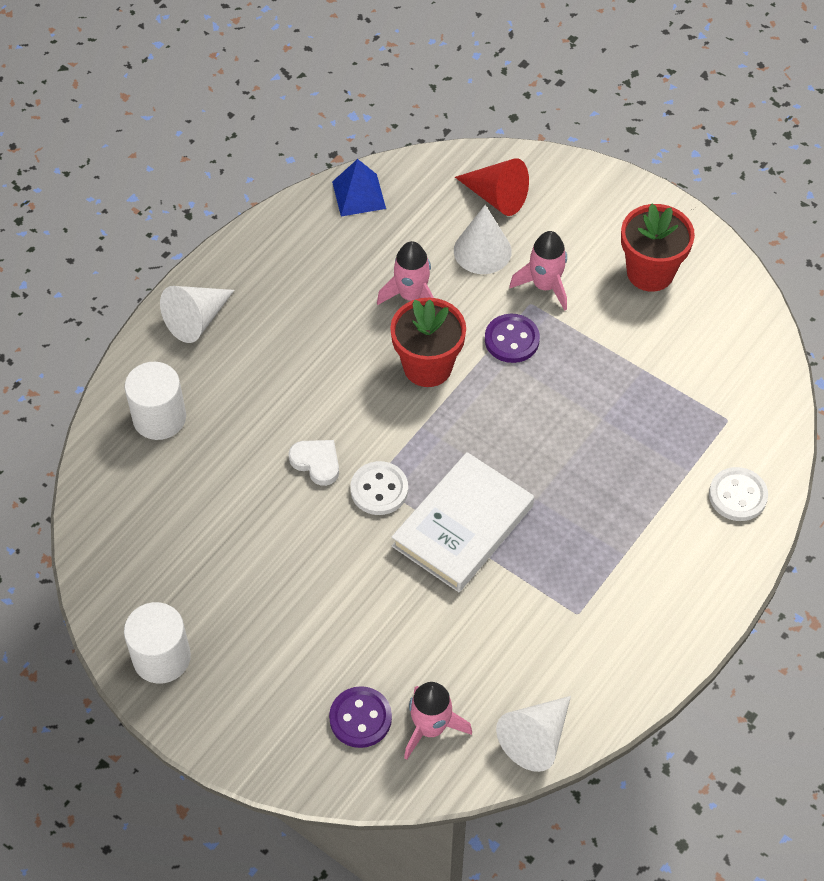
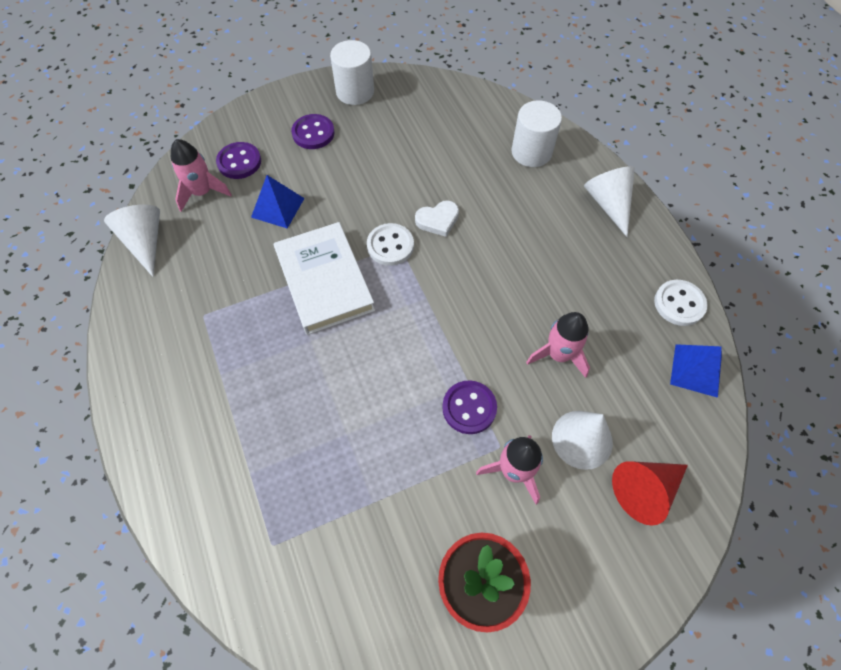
camera: 120 degrees right, 5 degrees up
(263, 663) = (313, 133): none -> purple button
(400, 630) = (277, 207): none -> blue pyramid
(427, 366) = (479, 330): red flower pot -> none
(737, 495) = (198, 499): white button -> white button (679, 304)

